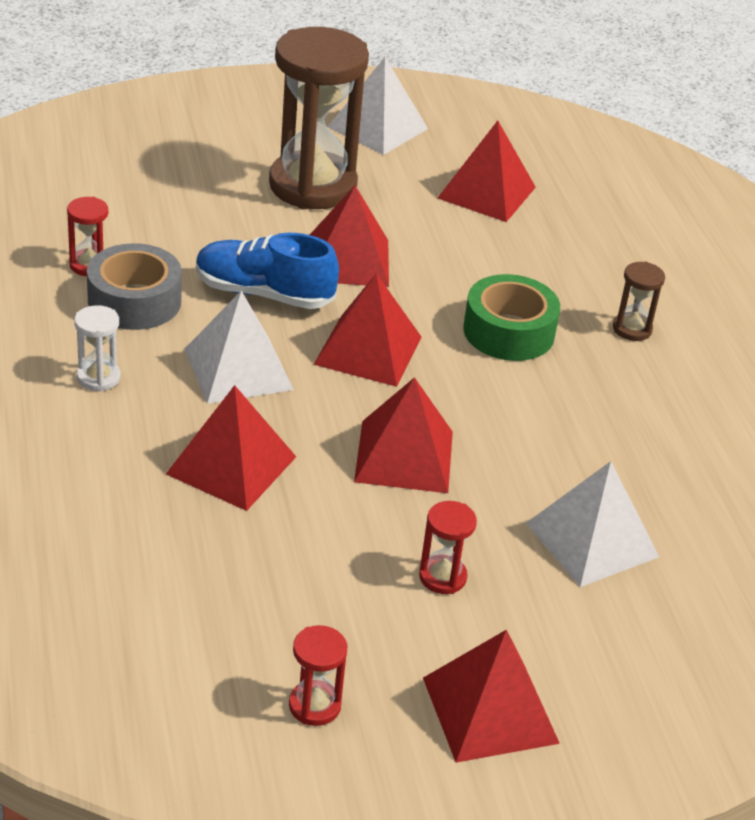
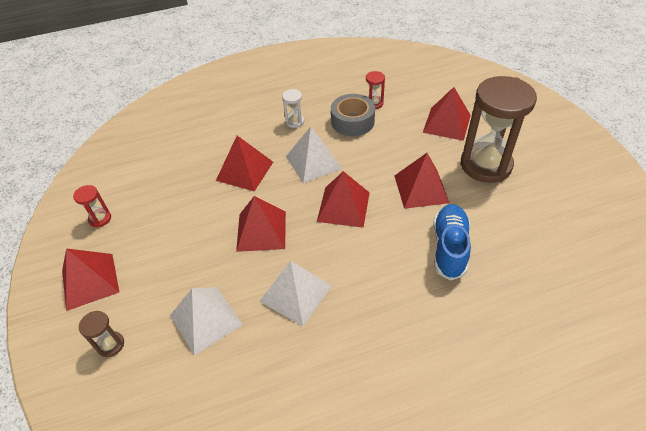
camera: 90 degrees right, 10 degrees up
(263, 293) = (376, 161): blue shoe -> blue shoe (449, 247)
(378, 127) = (570, 184): white pyramid -> white pyramid (295, 293)
(442, 577) = (175, 255): red hourglass -> none
(486, 192) = (530, 244): red pyramid -> red pyramid (446, 123)
(508, 332) = (382, 267): green tape -> none
(632, 329) = (411, 336): brown hourglass -> brown hourglass (111, 345)

